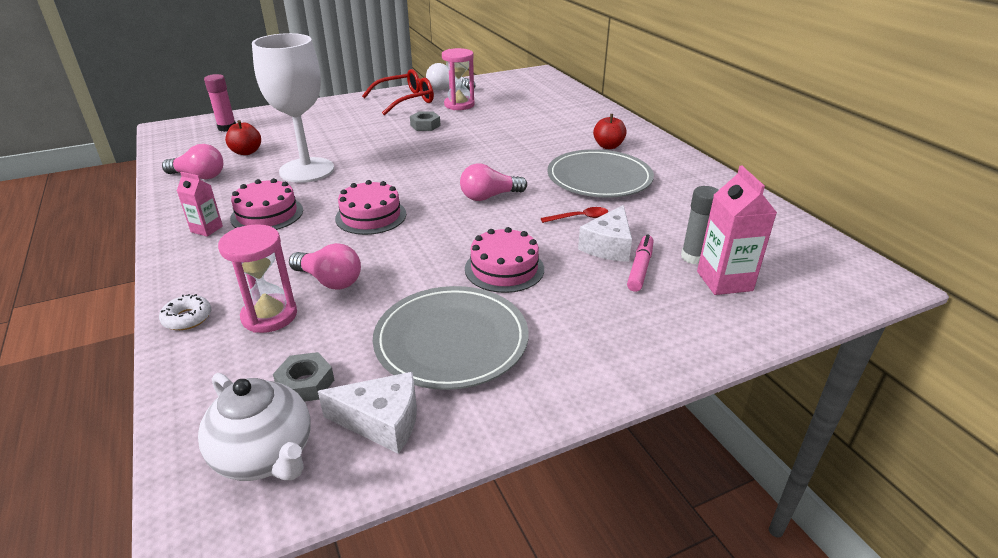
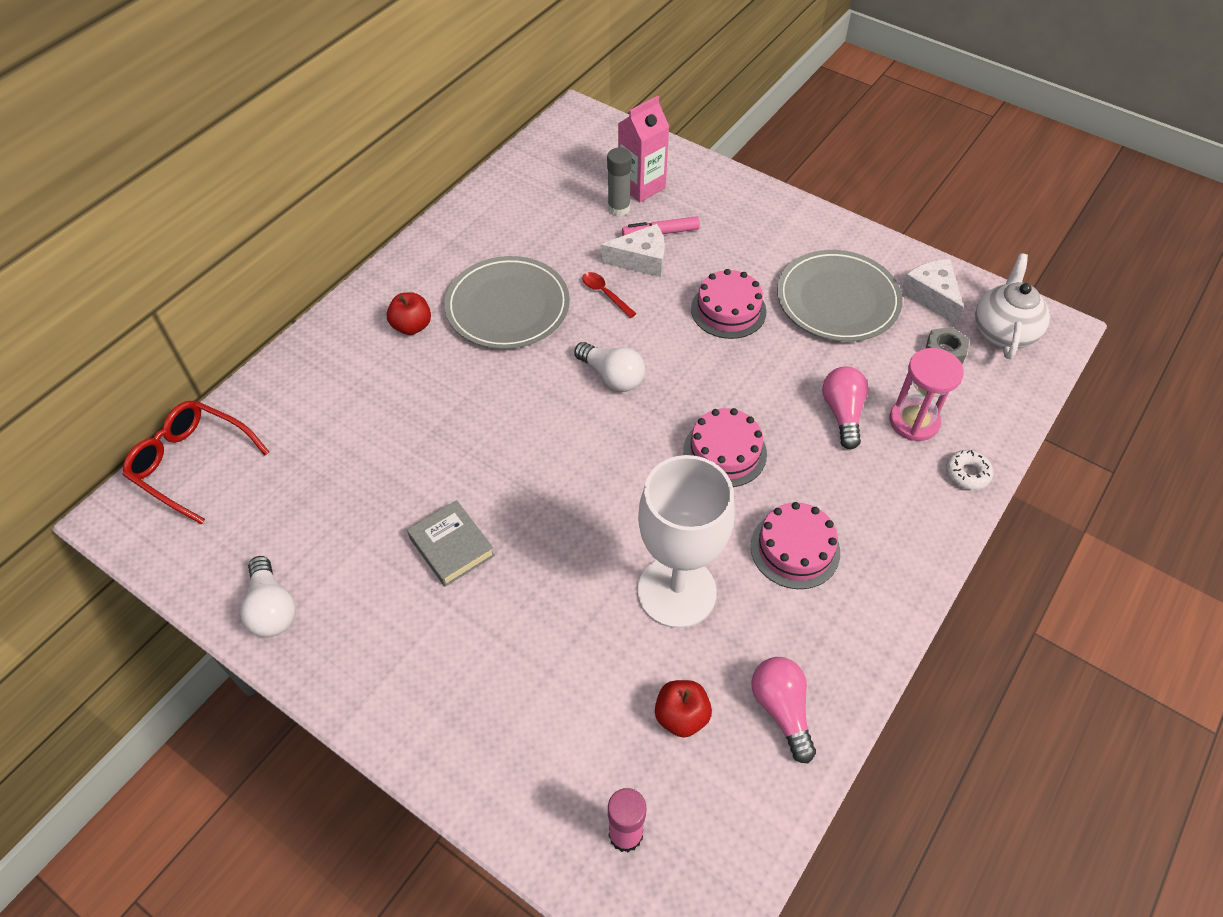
camera: 120 degrees left, 20 degrees up
(207, 229) = (864, 581): pink carton -> none
(406, 100) = (357, 639): red glasses -> red glasses (191, 463)
(425, 125) = (451, 547): grey nut -> grey book
(459, 105) = (341, 550): pink hourglass -> none
(489, 196) = (612, 376): pink light bulb -> white light bulb

